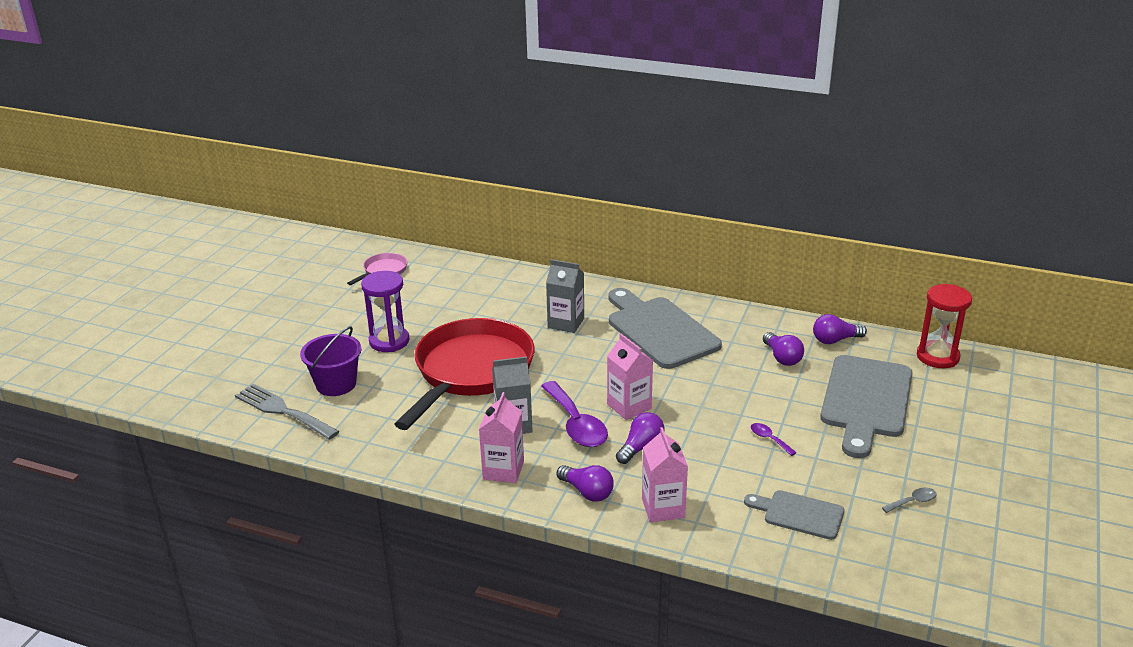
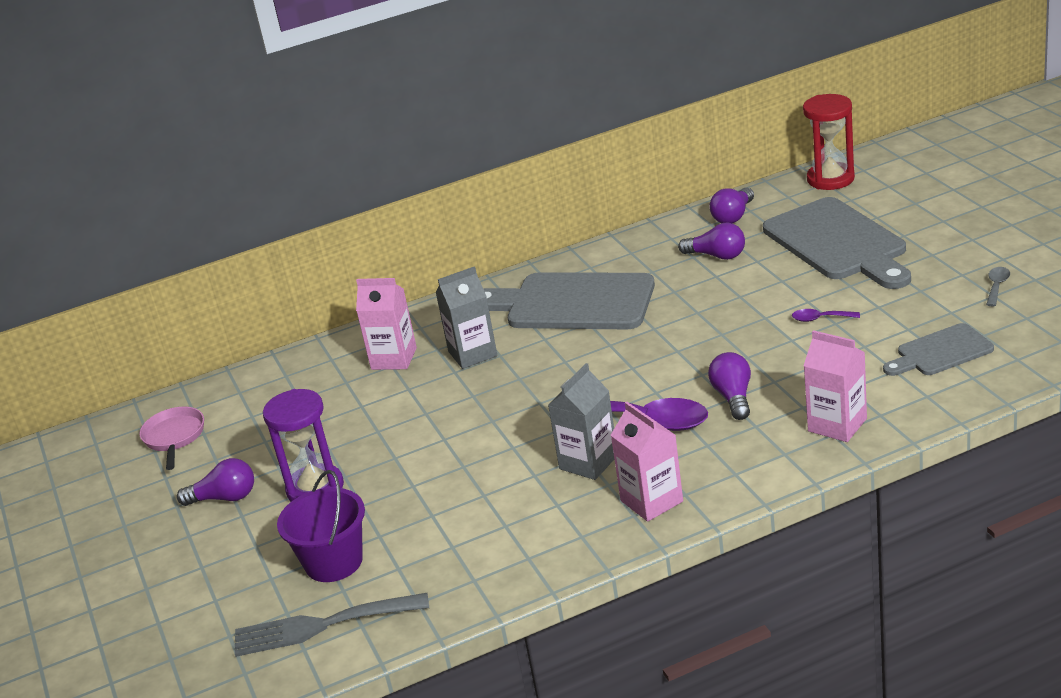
camera: 40 degrees left, 0 degrees up
(471, 372) = (459, 453): red pan -> none
(587, 492) = (755, 461): purple light bulb -> purple light bulb (224, 498)
(629, 406) = (663, 376): pink carton -> pink carton (394, 358)

